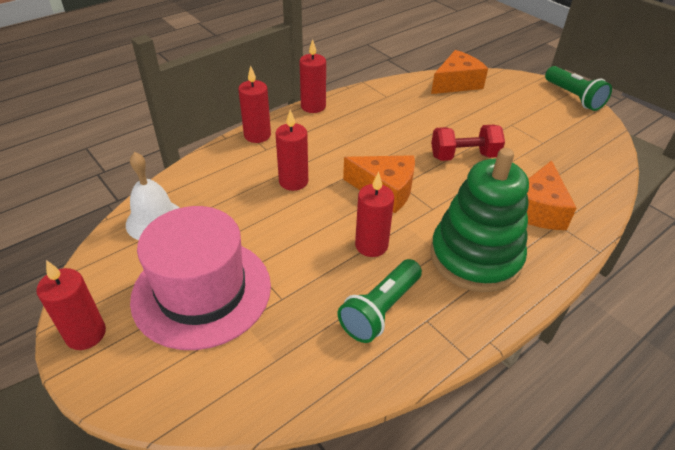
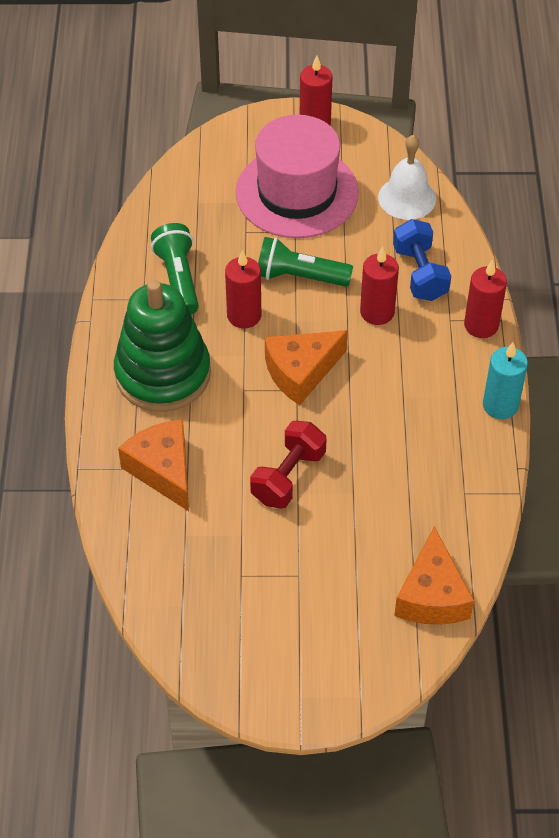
camera: 130 degrees right, 10 degrees up
(235, 178) = (420, 273): none -> blue dumbbell
(313, 106) = (500, 405): red candle -> turquoise candle
(573, 97) = (286, 707): green flashlight -> green flashlight (300, 276)

